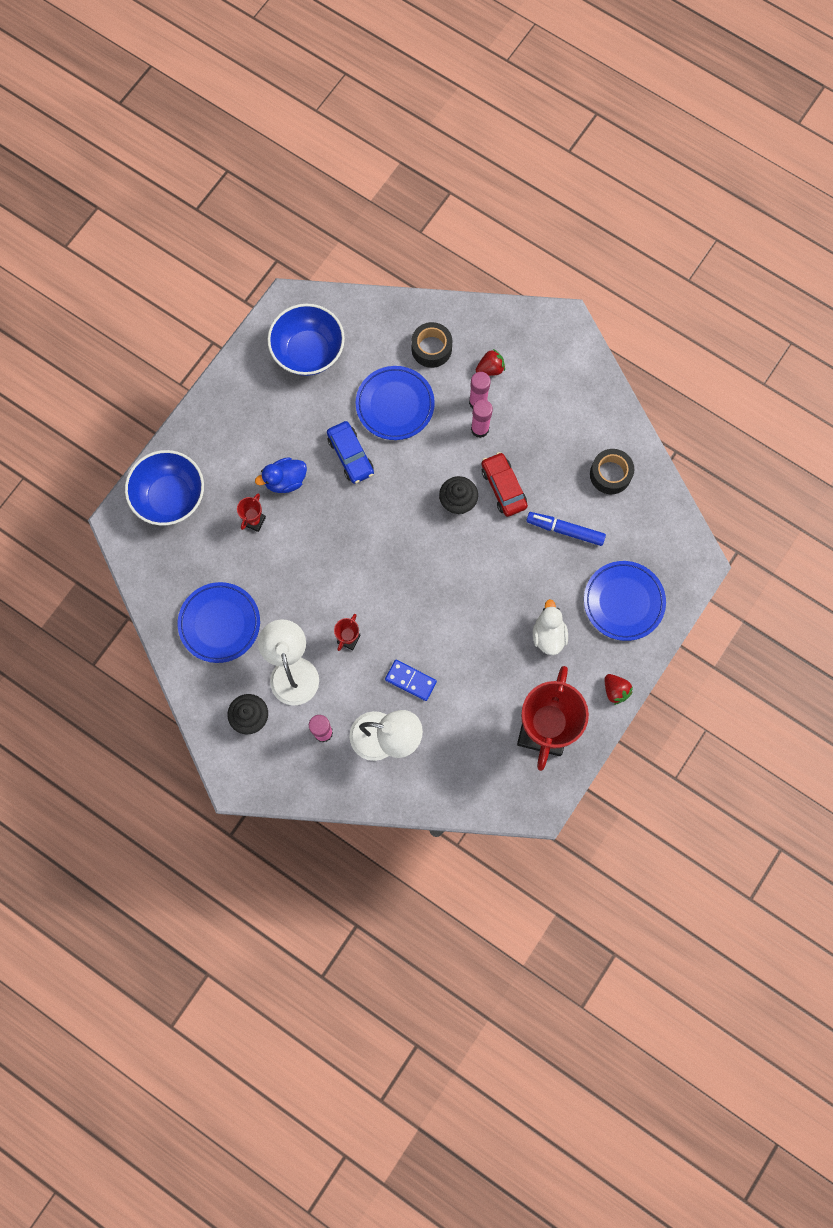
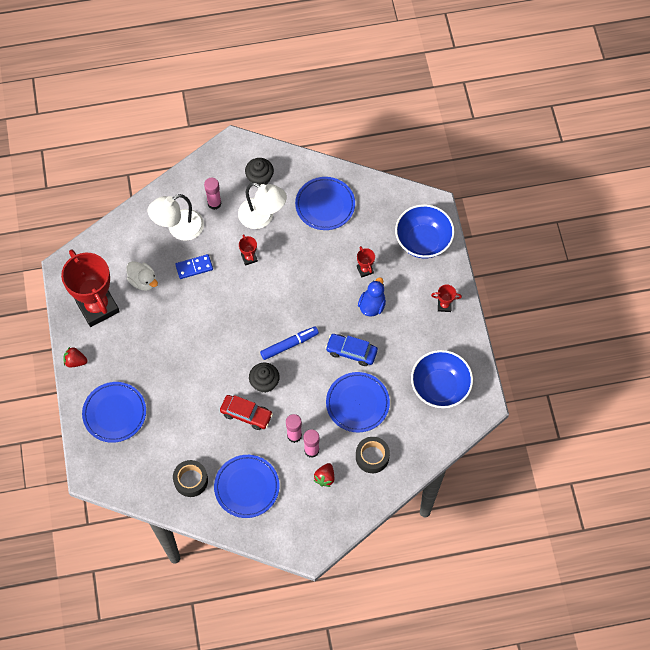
camera: 135 degrees right, 10 degrees down
(222, 418) = (444, 305): none -> red trophy
(548, 635) = (141, 357): white duck -> white duck (143, 281)
(565, 530) = (187, 423): blue marker -> blue marker (289, 345)
(566, 423) = (247, 487): none -> blue plate

